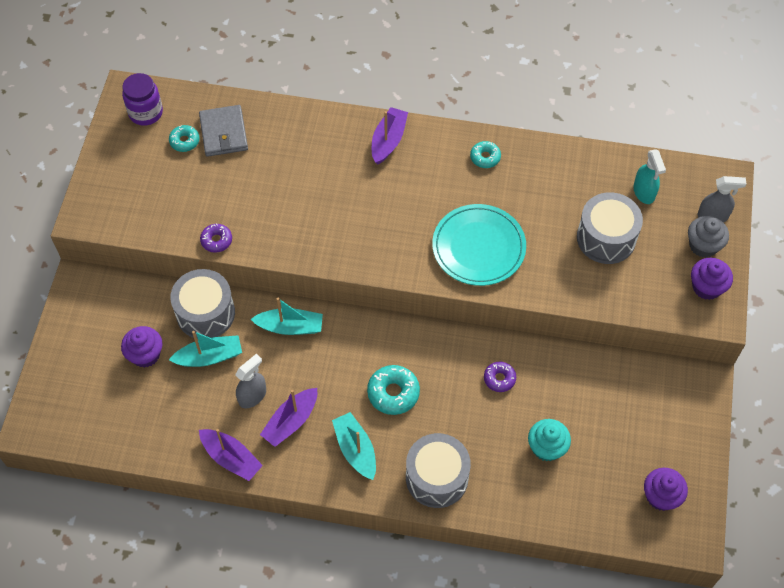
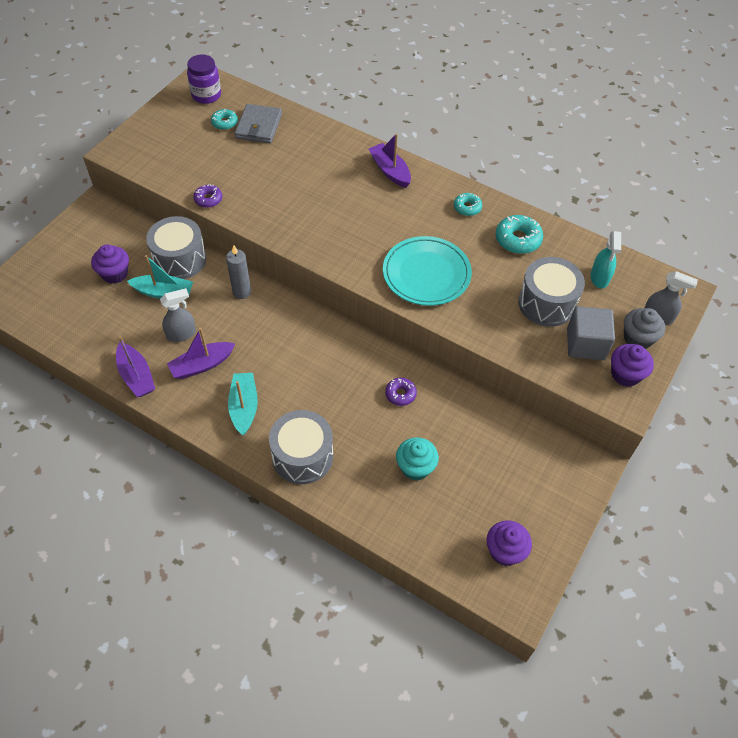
camera: 20 degrees right, 5 degrees down
(290, 327) = (242, 292): turquoise boat -> grey candle
(388, 141) = (390, 171): purple boat -> purple boat turned 75 degrees counterclockwise
(393, 393) = (301, 373): turquoise donut -> turquoise donut (518, 239)
(659, 269) = (585, 344): none -> grey cube

